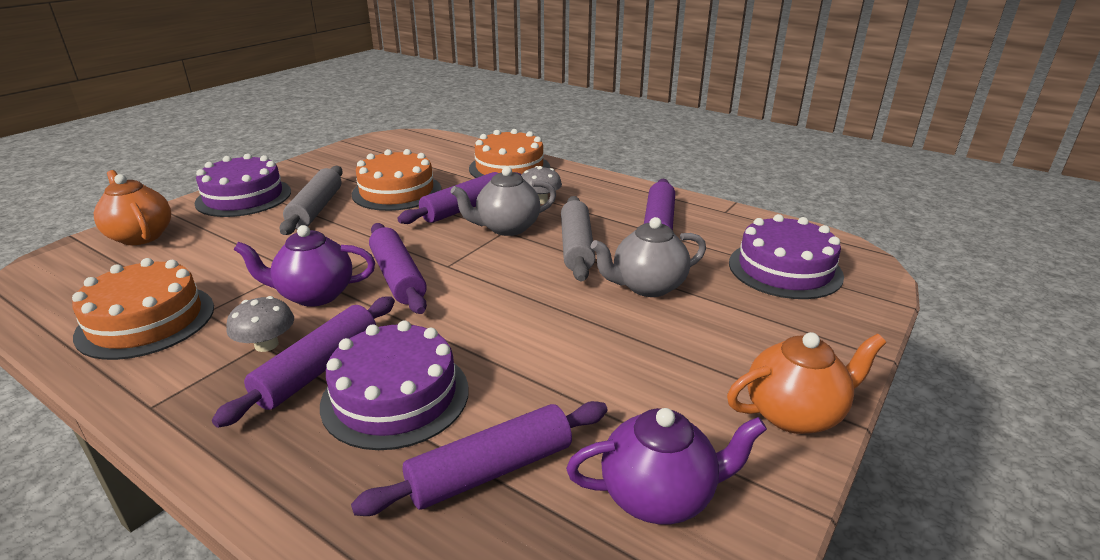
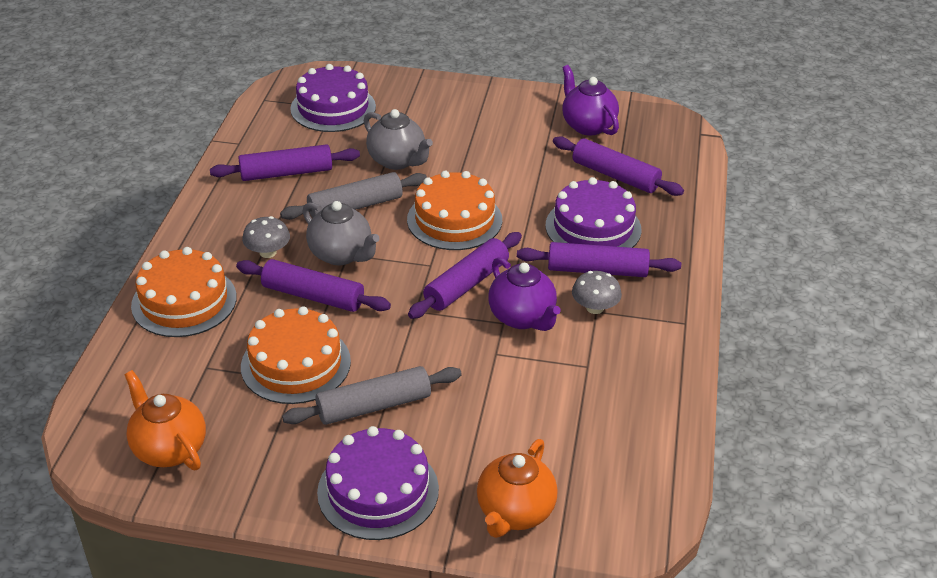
camera: 115 degrees left, 10 degrees up
(146, 321) = (622, 392): orange cake -> orange cake (454, 220)
(794, 414) = (497, 95): orange teapot -> orange teapot (169, 449)

